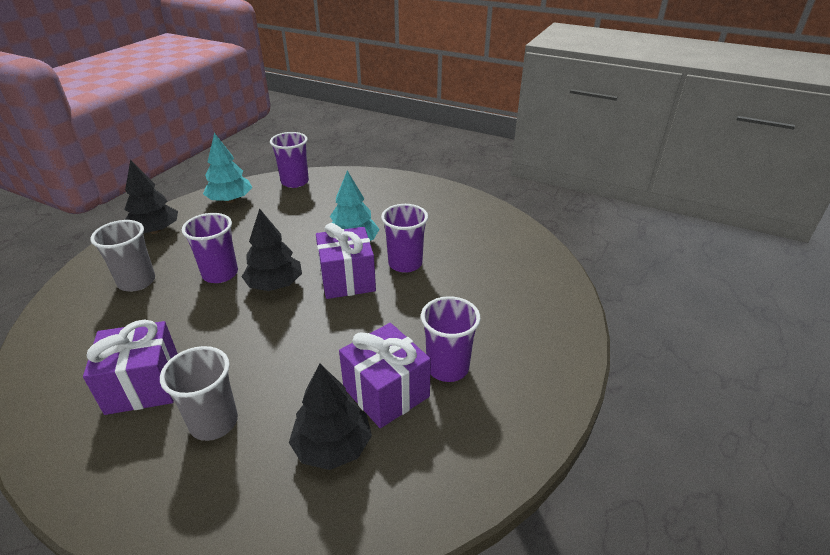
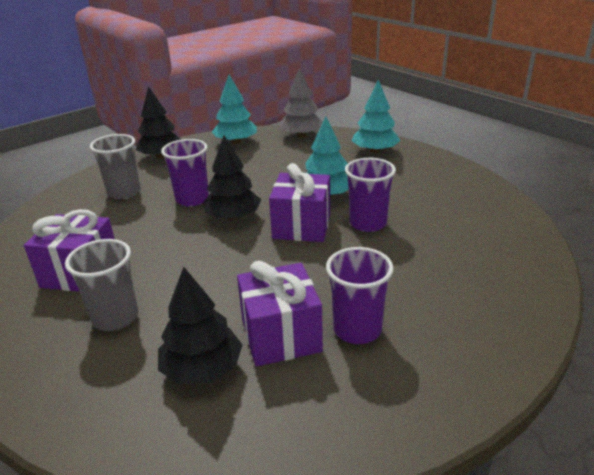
camera: 25 degrees right, 5 degrees down
(295, 182) = (301, 135): purple cup -> grey tree
(374, 188) = (375, 151): none -> turquoise tree

